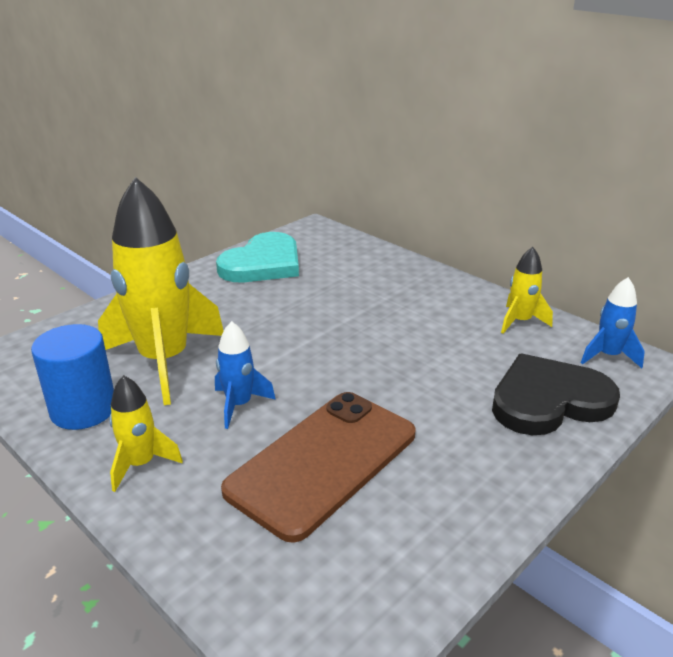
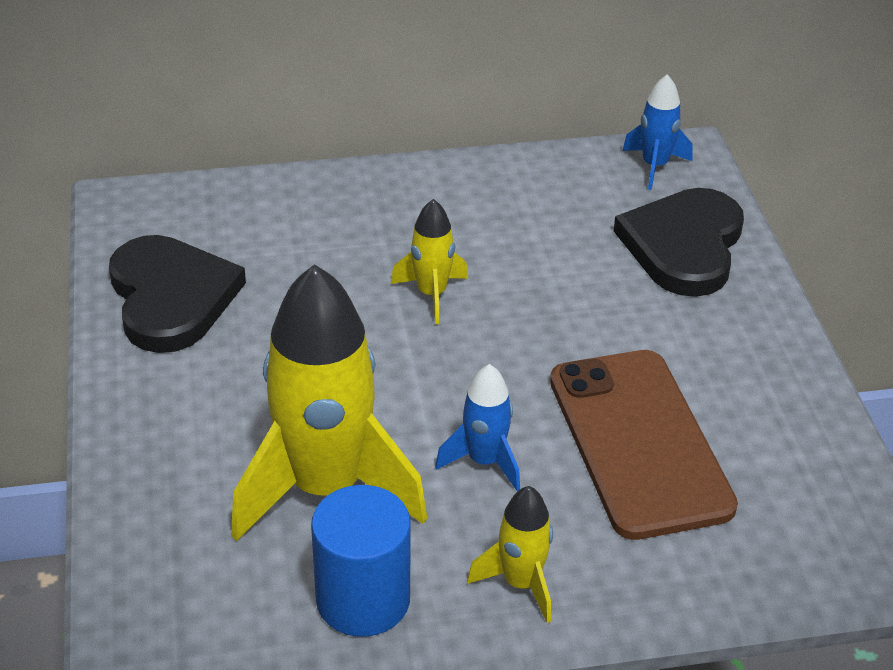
camera: 55 degrees left, 10 degrees up
(263, 263) = (171, 297): turquoise heart -> black heart
(520, 321) = (540, 179): yellow rocket -> yellow rocket (431, 294)

